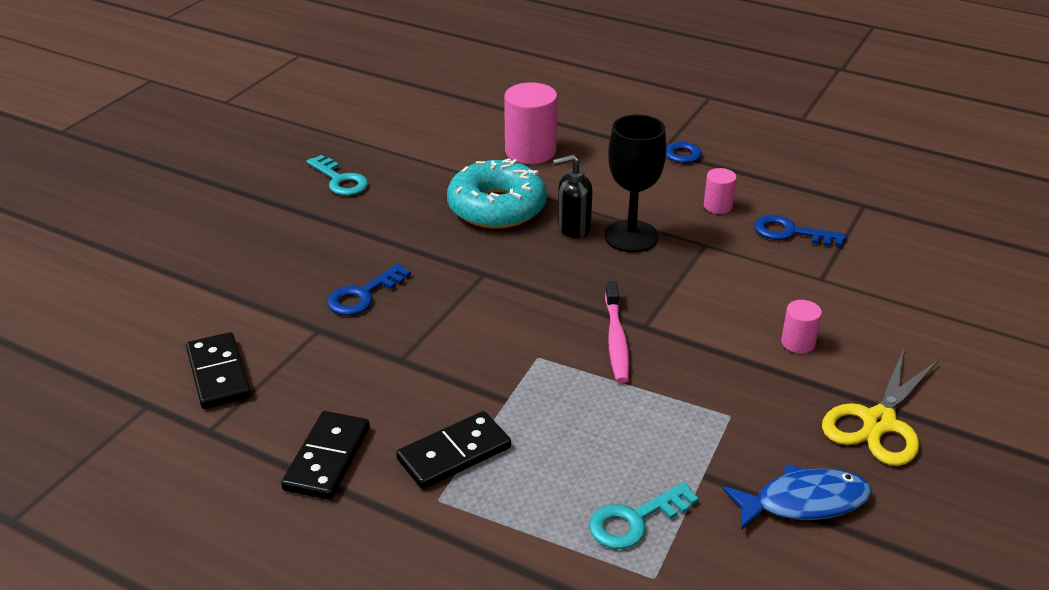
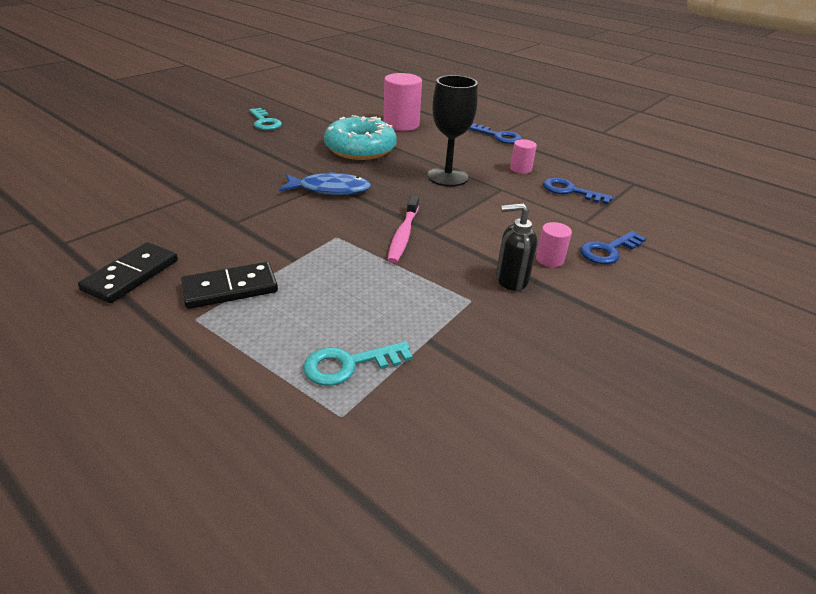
camera: 10 degrees right, 0 degrees up
(218, 374) = (98, 211): black domino -> none
(363, 295) = (235, 182): blue key -> blue key (608, 250)
(573, 228) = (407, 167): black soap dispenser -> black soap dispenser (511, 280)
(804, 502) = (509, 378): blue fish -> blue fish (330, 189)
(878, 422) = (600, 327): yellow scissors -> none

